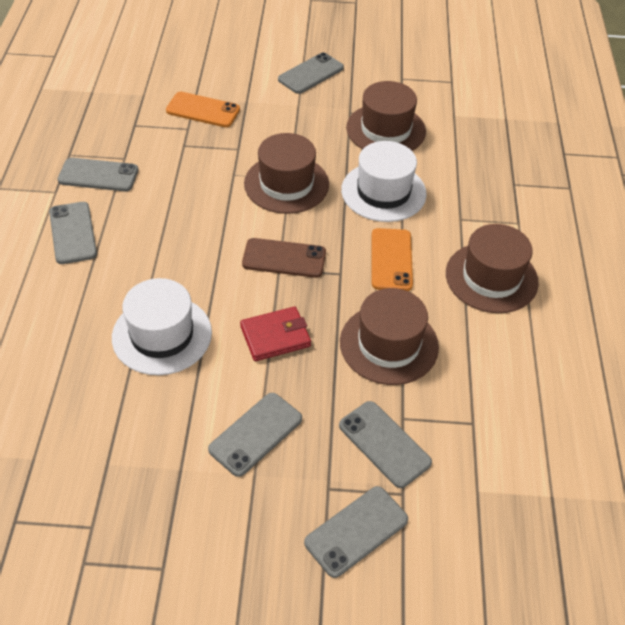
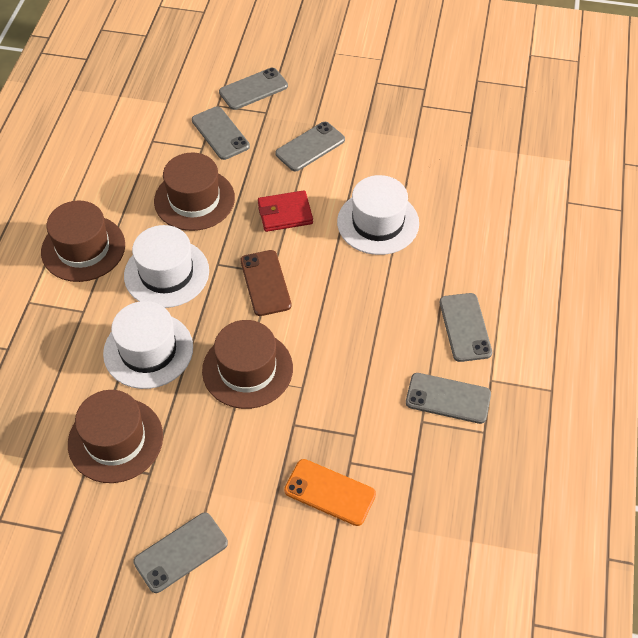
camera: 170 degrees left, 5 degrees up
(284, 258) = (265, 283): brown phone -> brown phone turned 60 degrees clockwise
(391, 260) = (166, 273): orange phone -> white hat

